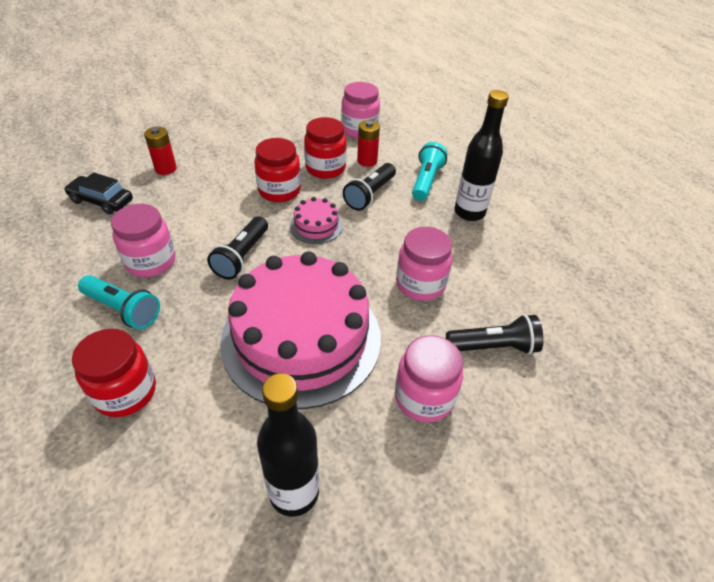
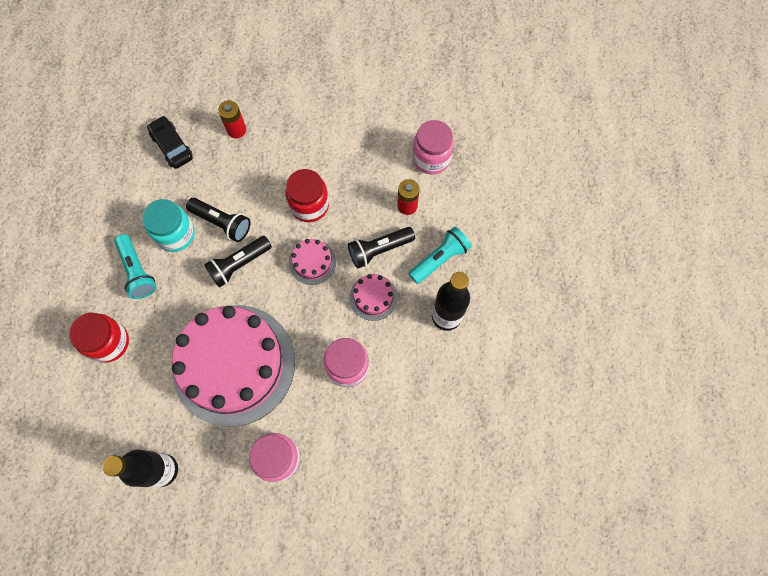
camera: 35 degrees right, 25 degrees up
(151, 261) = (175, 234): pink jar -> turquoise jar
(325, 168) = (364, 196): red jar -> none
(395, 226) = (373, 297): none -> pink cake
(493, 347) = (355, 451): black flashlight -> black flashlight (222, 223)

